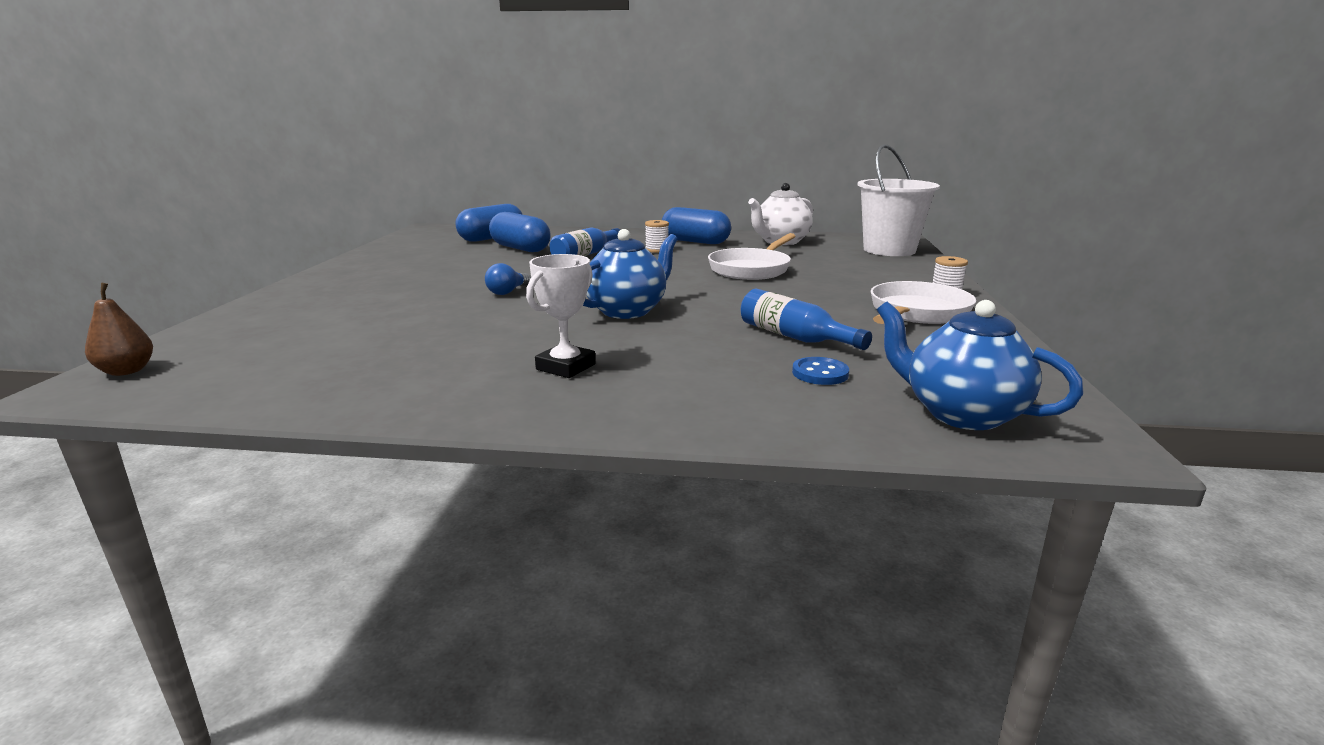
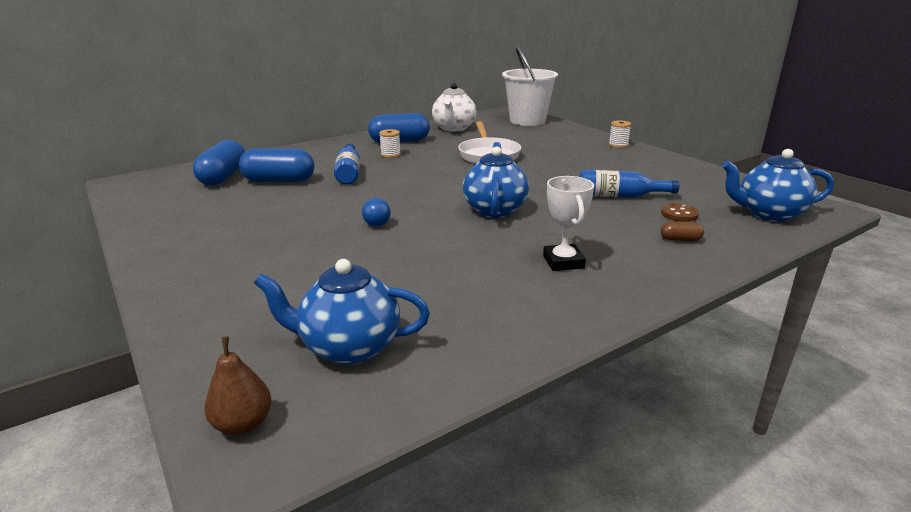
camera: 40 degrees left, 5 degrees up
(272, 358) = (349, 347): none -> blue teapot
(746, 394) = (680, 239): none -> brown capsule
(820, 373) = (679, 214): blue button -> brown button
(917, 313) = (633, 161): white pan -> none

